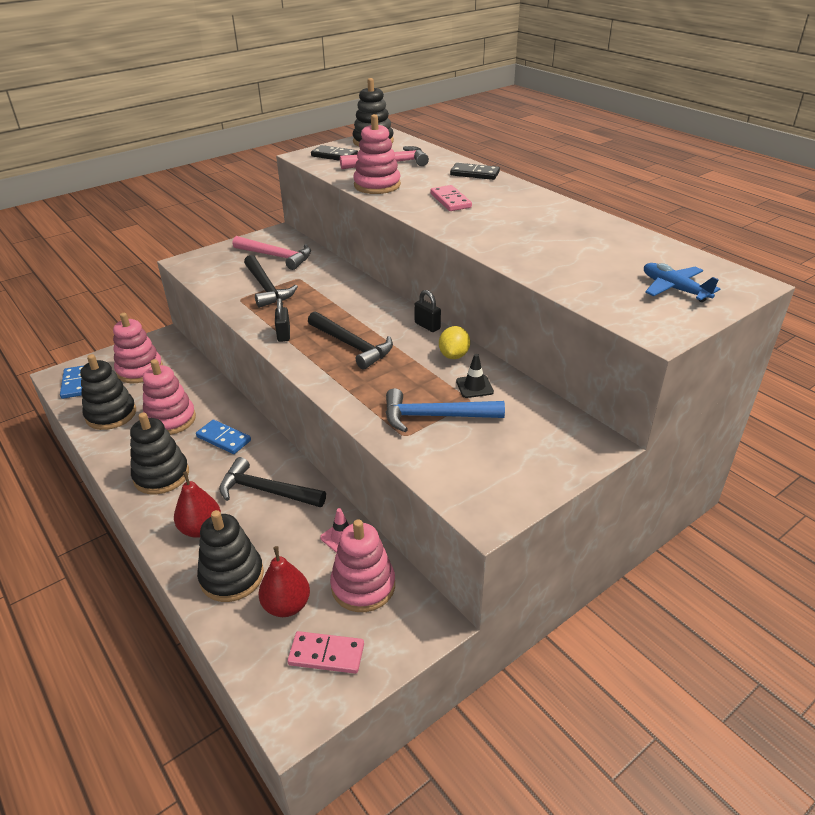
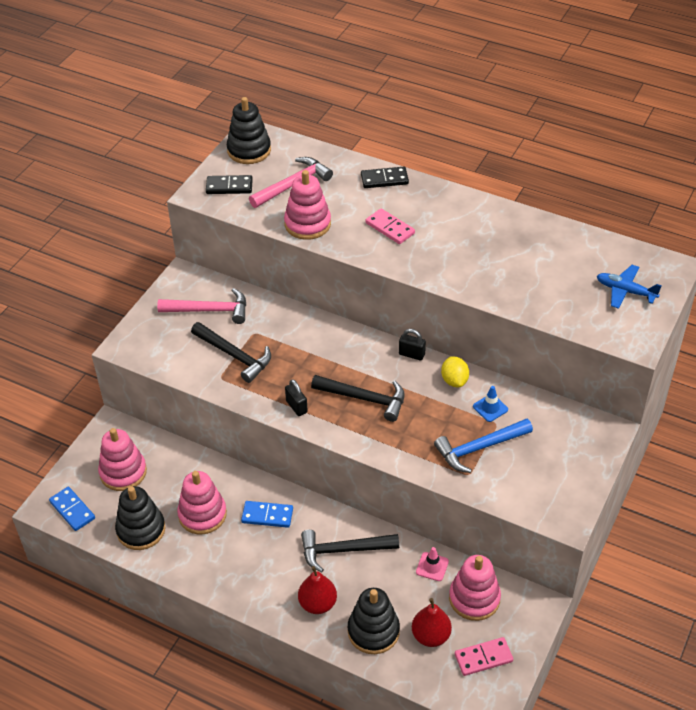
camera: 25 degrees left, 10 degrees up
(161, 475) = (243, 571): black stacking toy -> none
(474, 386) = (490, 408): black traffic cone -> blue traffic cone

